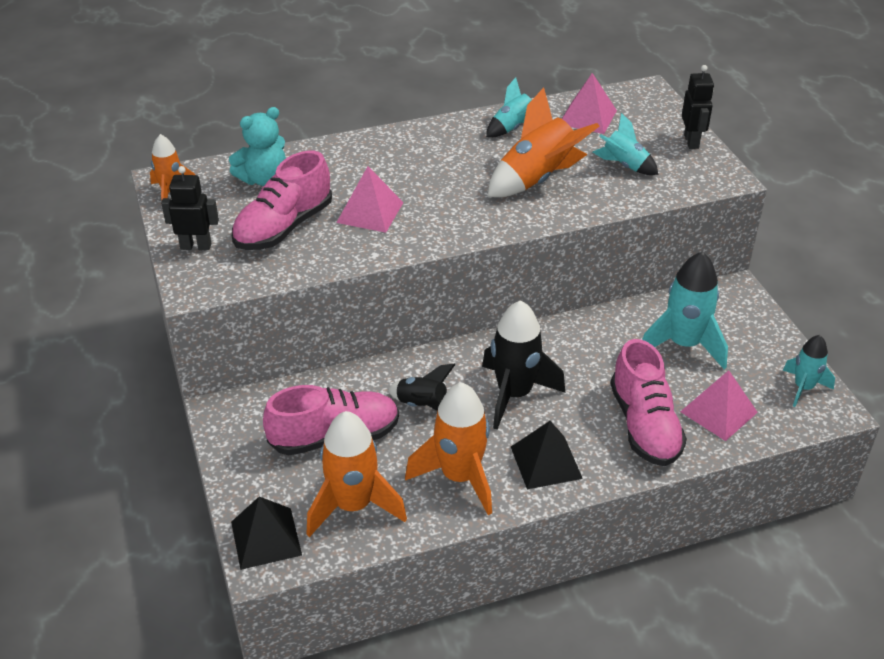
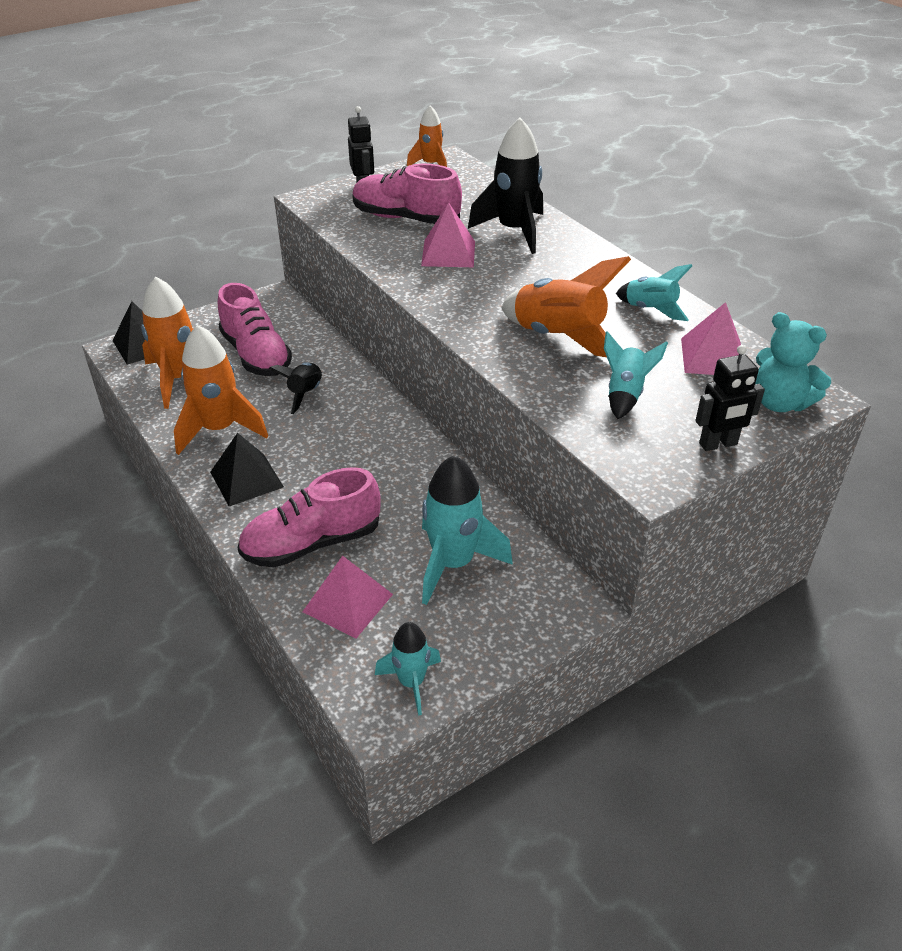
camera: 75 degrees right, 0 degrees up
(263, 179) = (472, 197): turquoise teddy bear -> turquoise teddy bear (779, 403)
(514, 394) = (334, 446): black rocket -> black rocket (514, 231)

